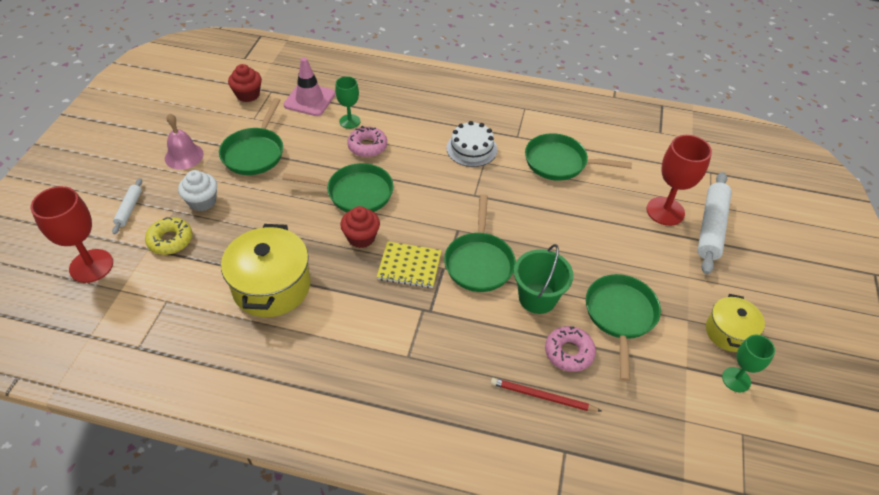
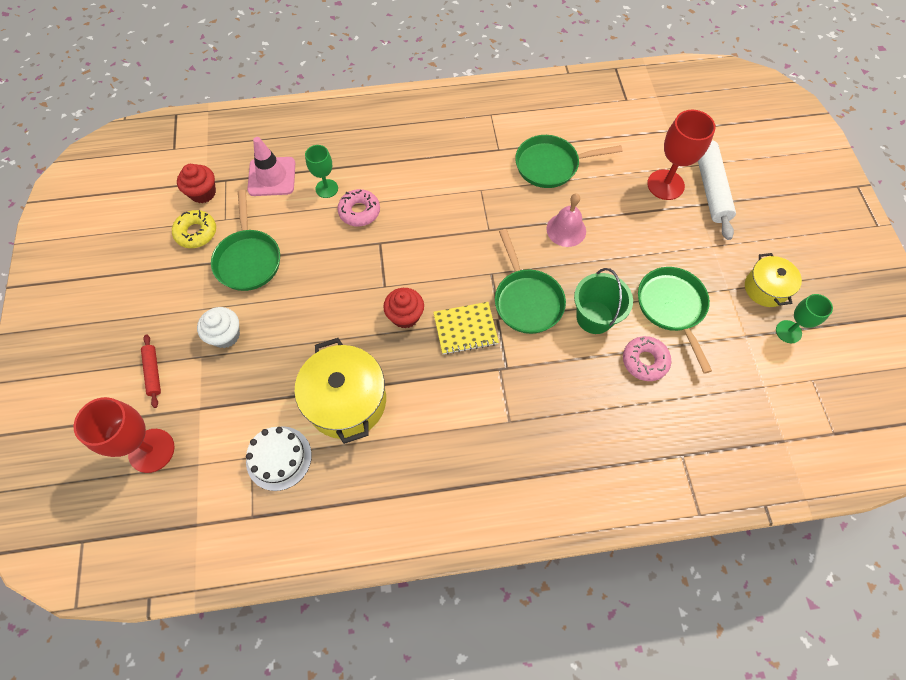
camera: 20 degrees left, 15 degrees up
(129, 209) = (153, 372): white rolling pin -> red rolling pin
(170, 240) = (217, 390): yellow donut -> yellow donut (196, 233)
(184, 156) = (175, 290): pink bell -> pink bell (566, 230)
(355, 193) = (374, 269): green pan -> none
(471, 149) = (462, 179): white cake -> white cake (279, 458)
(542, 396) = (641, 413): red pencil -> none

